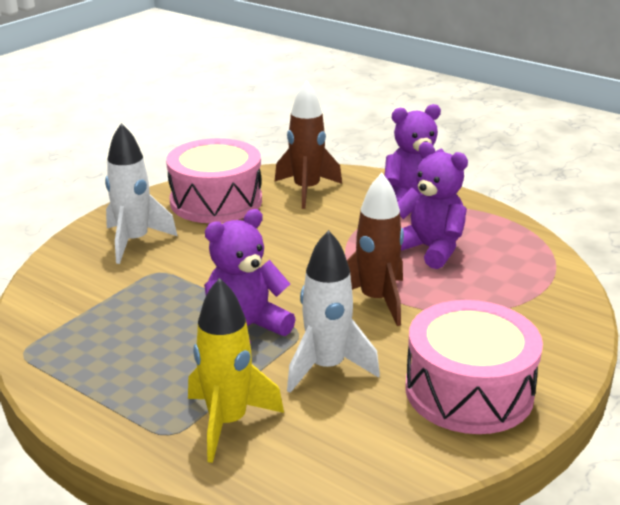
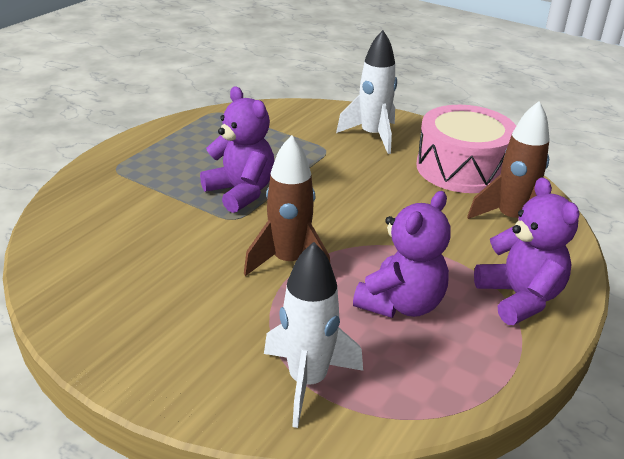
camera: 85 degrees right, 5 degrees up
(227, 422) = (121, 190): yellow rocket -> none
(327, 367) = (181, 233): white rocket -> white rocket (307, 381)
(469, 391) = (133, 313): pink drum -> none

